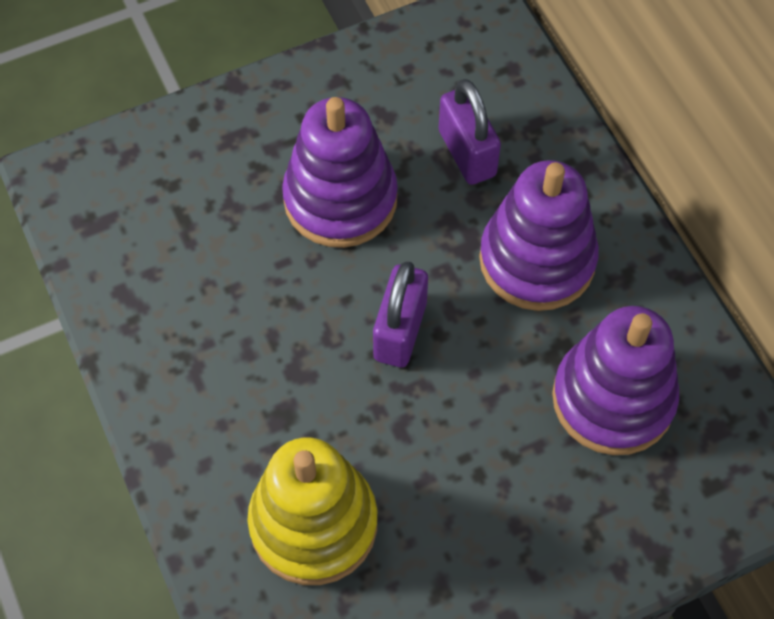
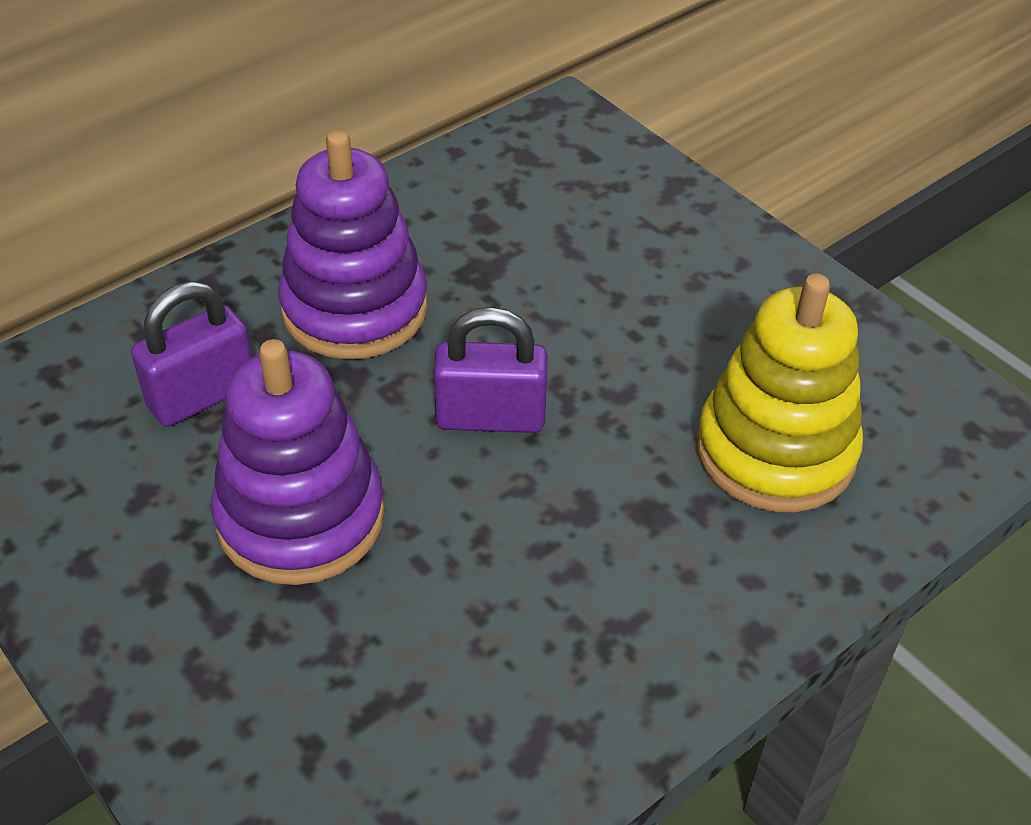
camera: 105 degrees left, 15 degrees down
(613, 399) = (518, 229): purple stacking toy -> none

